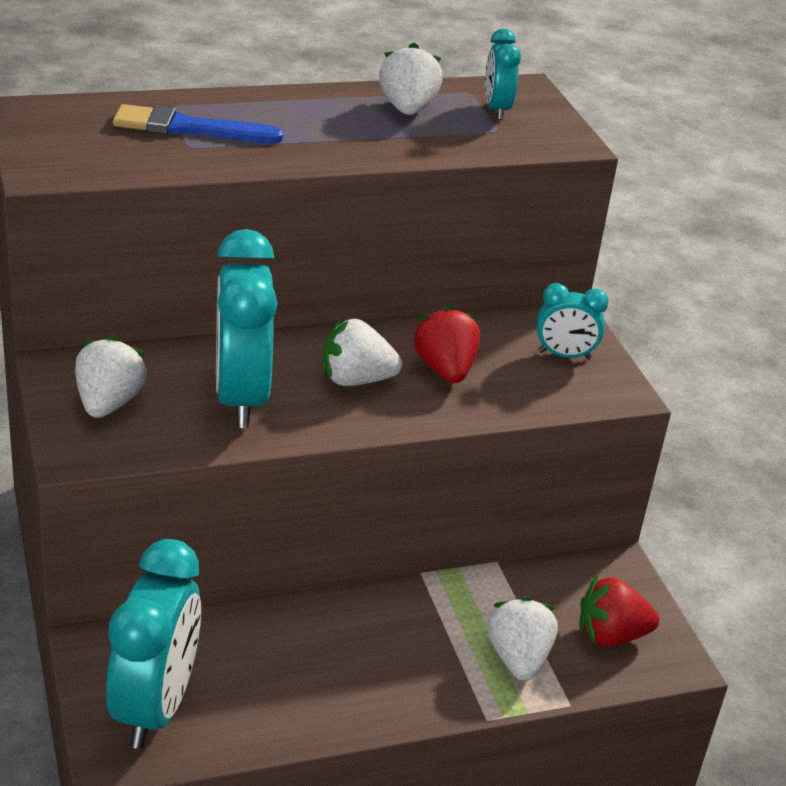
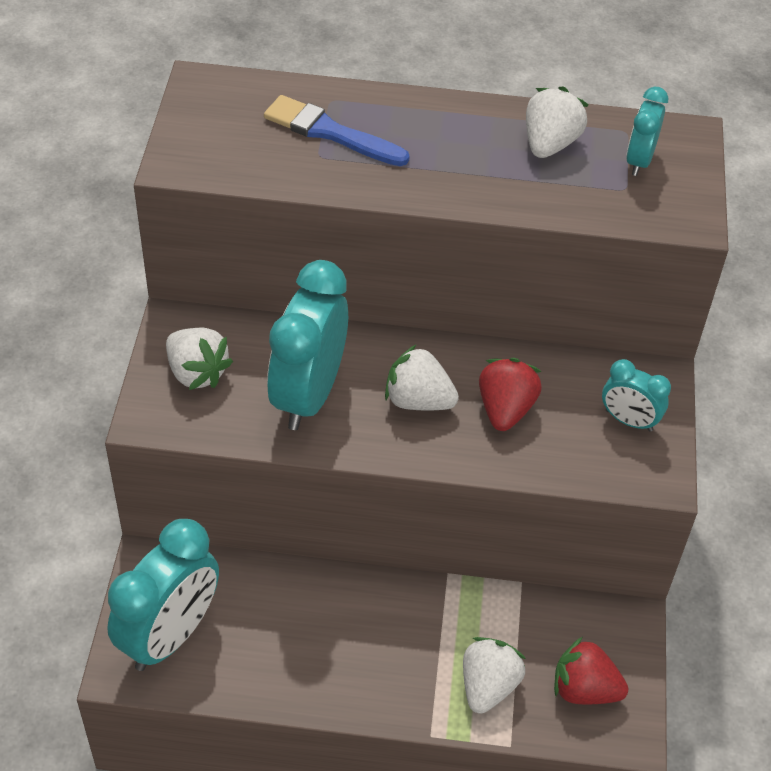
camera: 25 degrees right, 15 degrees up
(108, 403) = (197, 373): white strawberry -> white strawberry turned 105 degrees clockwise

